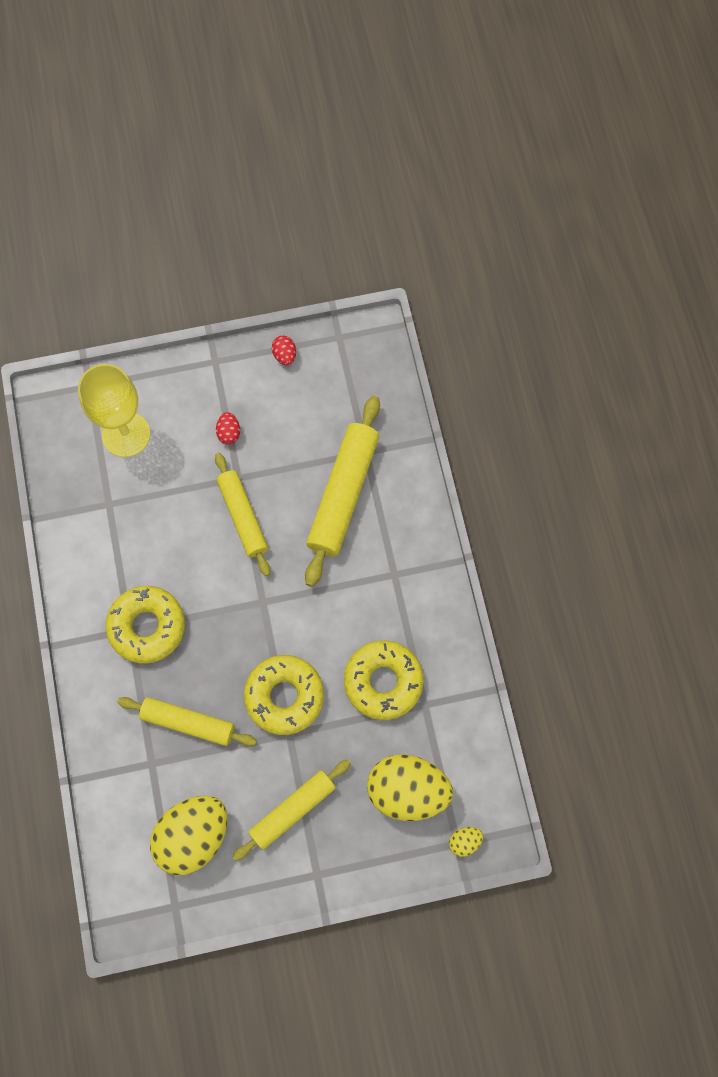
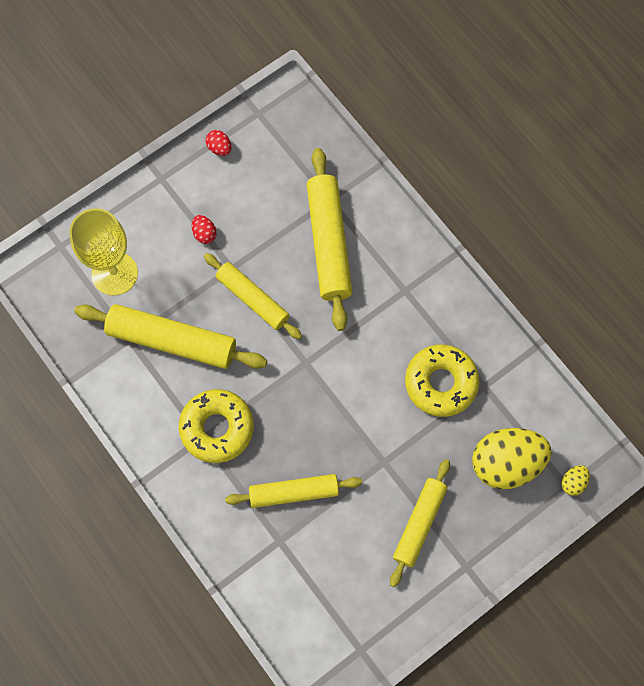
camera: 25 degrees left, 0 degrees up
(147, 523) = (172, 341): none -> yellow rolling pin
(193, 836) = (347, 585): yellow egg -> none
(284, 696) = (364, 433): yellow donut -> none

